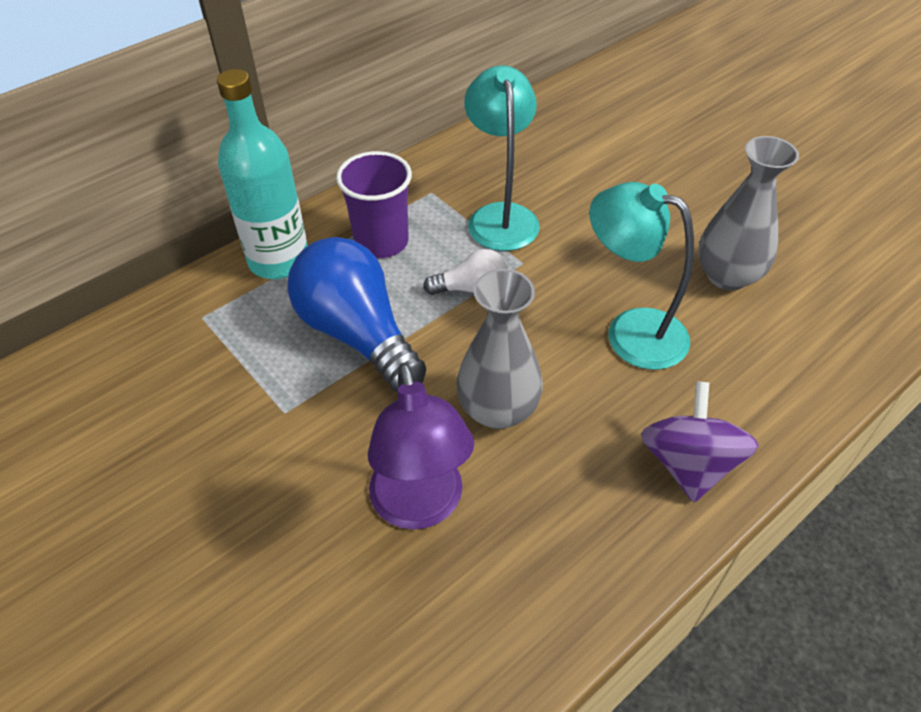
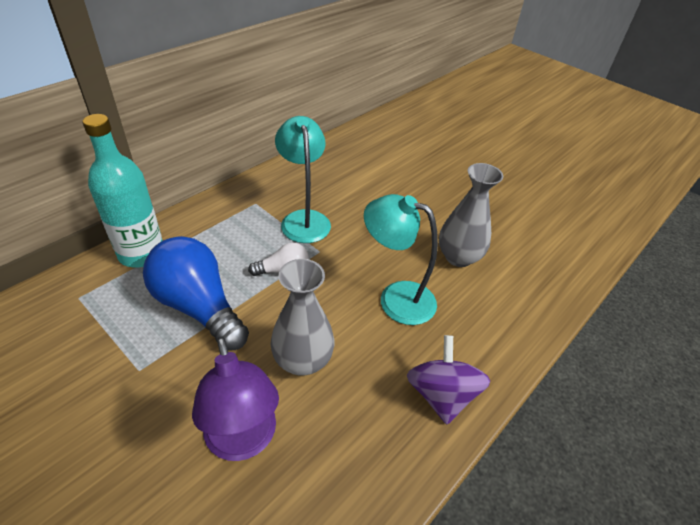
camera: 10 degrees left, 5 degrees down
(381, 242) = (218, 238): purple cup -> none

